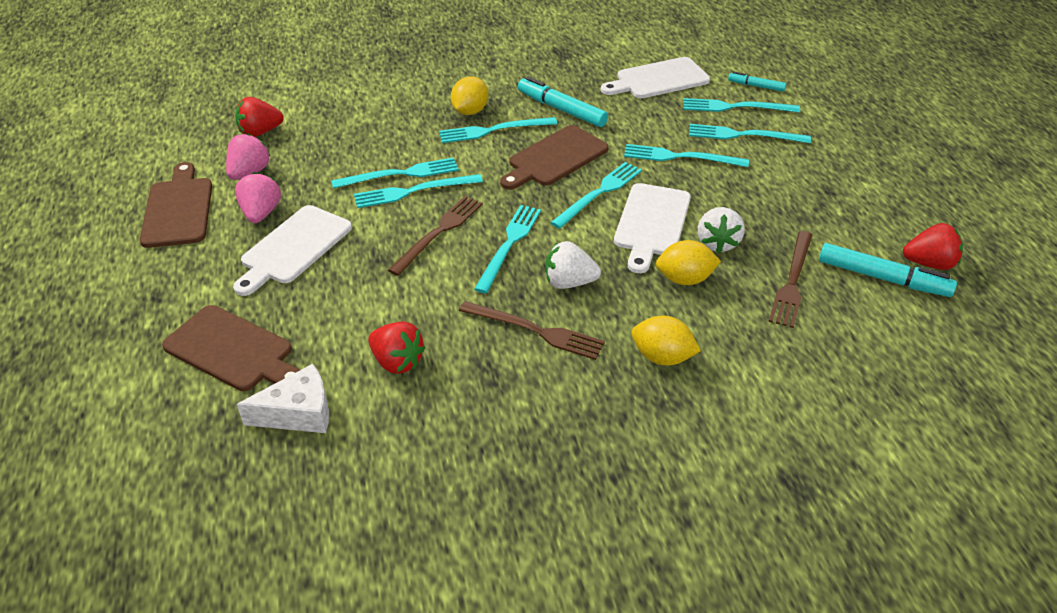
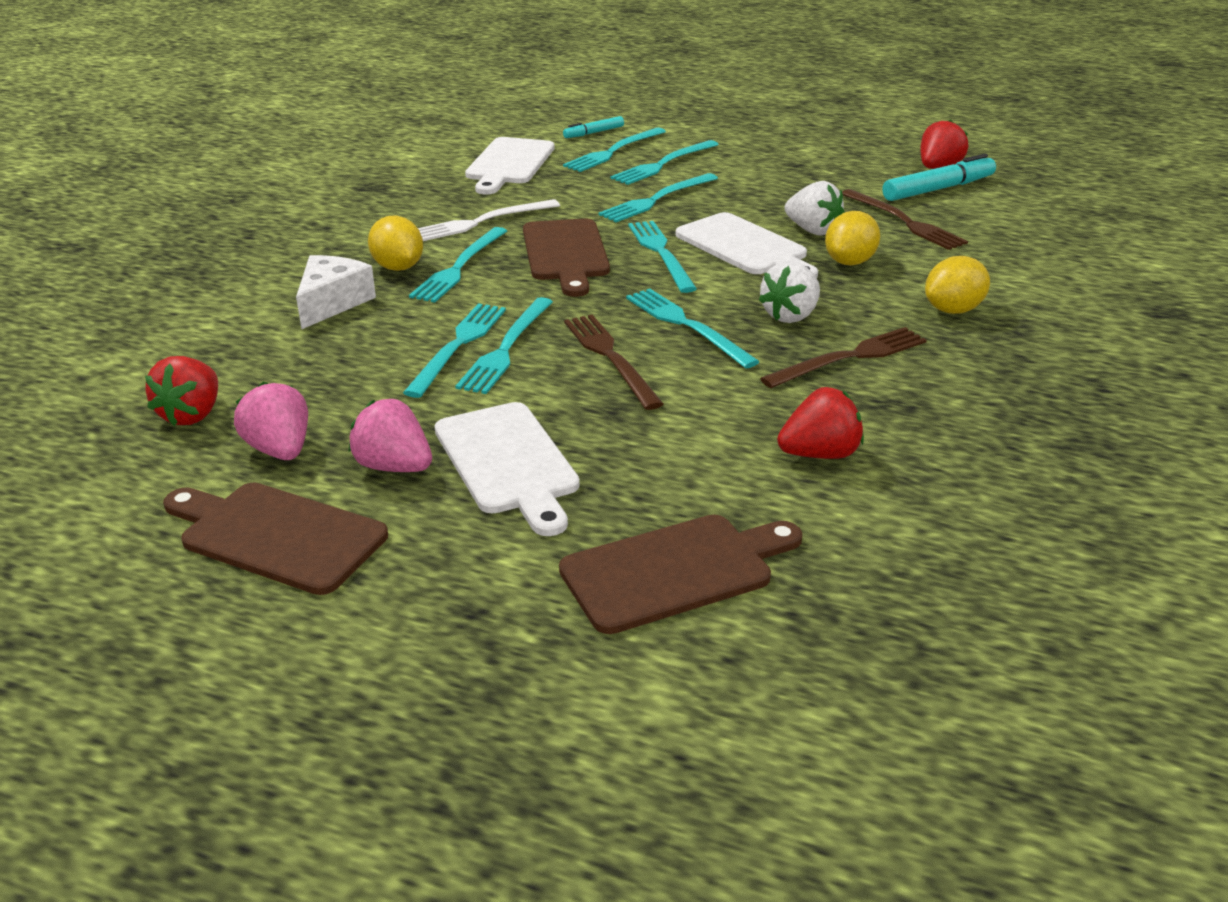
camera: 55 degrees left, 10 degrees down
(299, 413) = (850, 550): white cheese -> white cheese (332, 303)
(561, 109) = (481, 222): turquoise marker -> white fork

